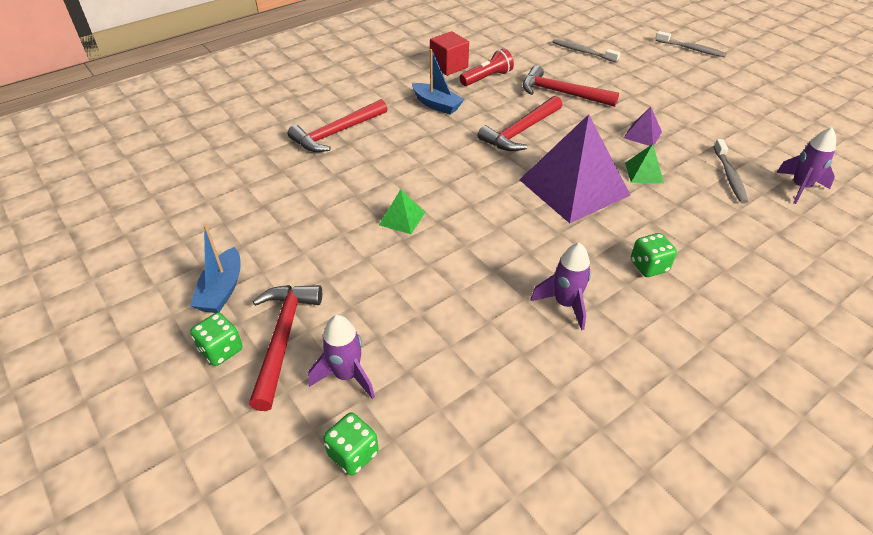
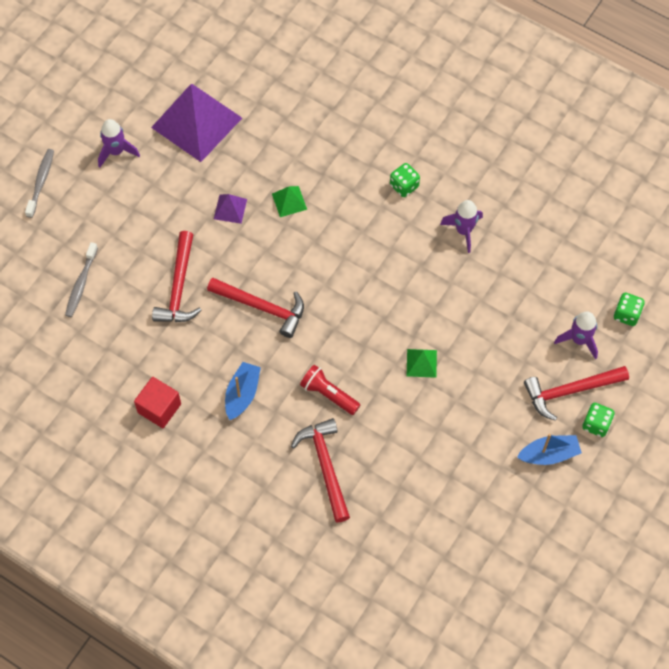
camera: 110 degrees left, 20 degrees up
(336, 133) = (325, 466): red hammer -> red hammer turned 135 degrees counterclockwise
(487, 78) = (172, 363): red flashlight -> red flashlight (328, 394)
(573, 187) = (330, 249): purple pyramid -> purple pyramid (196, 122)
(729, 176) = (270, 141): grey toothbrush -> none
(800, 187) = (267, 93): purple rocket -> purple rocket (116, 151)

